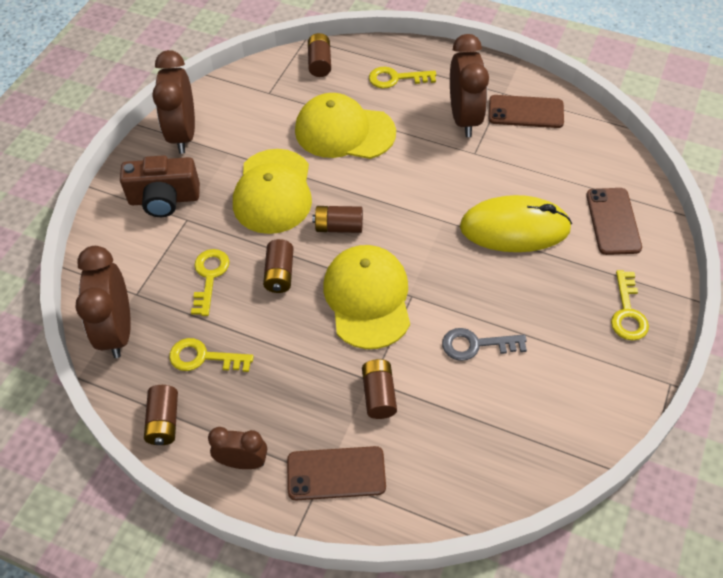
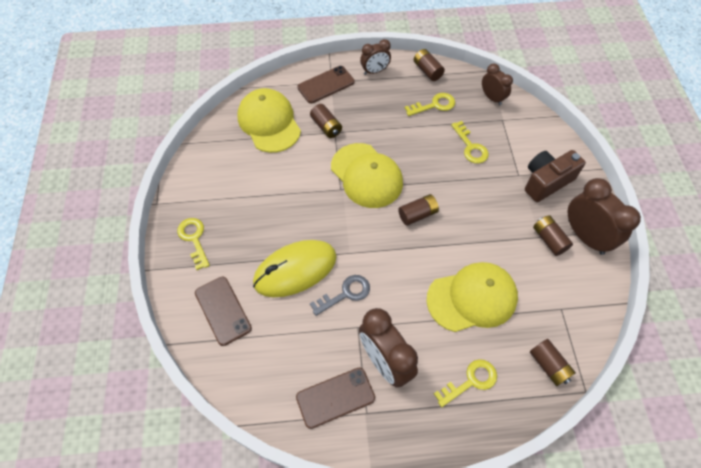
camera: 150 degrees right, 5 degrees up
(117, 331) = (492, 98): brown clock -> brown clock, size x0.59
(273, 192) = (481, 220): yellow cap -> yellow cap (269, 122)
(279, 274) = (431, 167): brown battery -> brown battery (549, 240)
(476, 345) = (285, 176): grey key -> grey key (345, 293)

